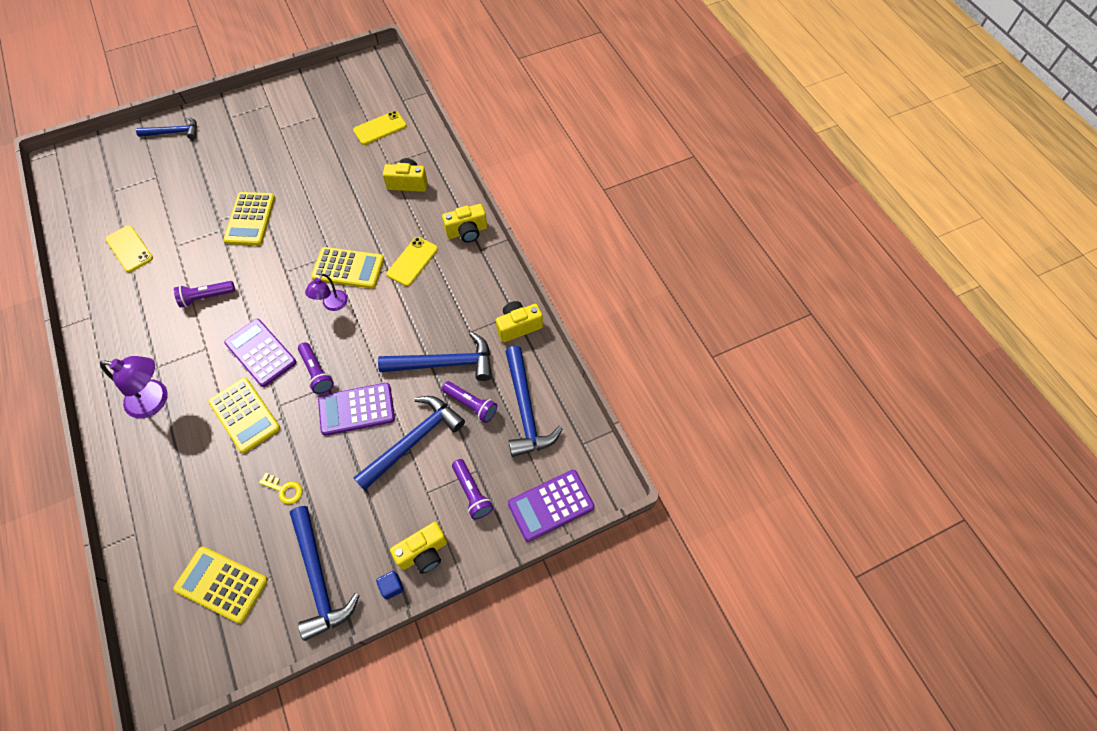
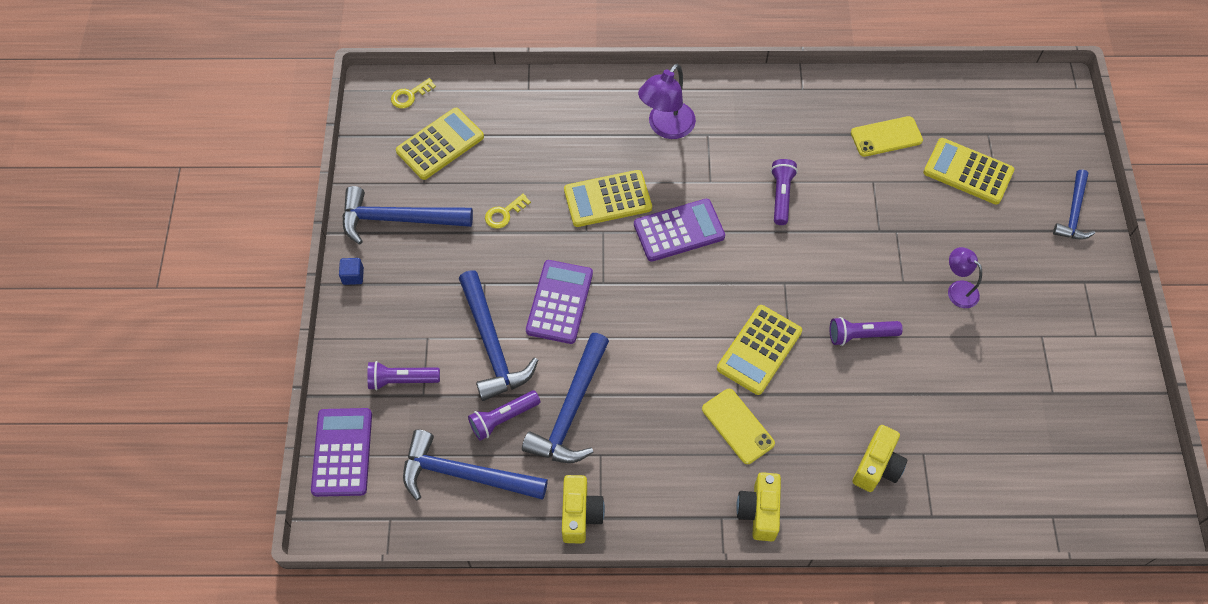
camera: 115 degrees right, 0 degrees up
(167, 647) = (409, 95): none -> yellow key
(250, 219) = (885, 264): yellow calculator -> yellow calculator (968, 172)
(317, 372) = (626, 277): purple flashlight -> purple flashlight (860, 335)
(332, 305) = (712, 317): purple lamp -> purple lamp (958, 289)
(380, 128) = (1000, 465): yellow phone -> none
(423, 553) = (368, 313): yellow camera -> none

